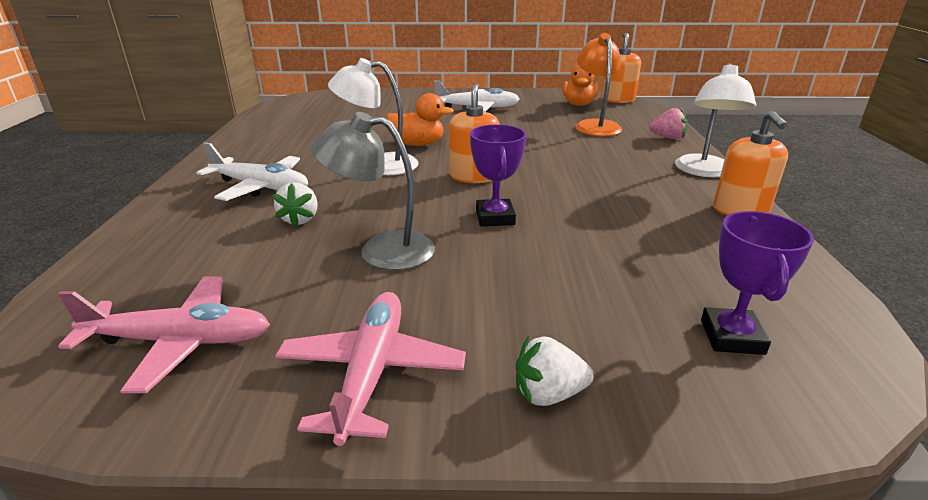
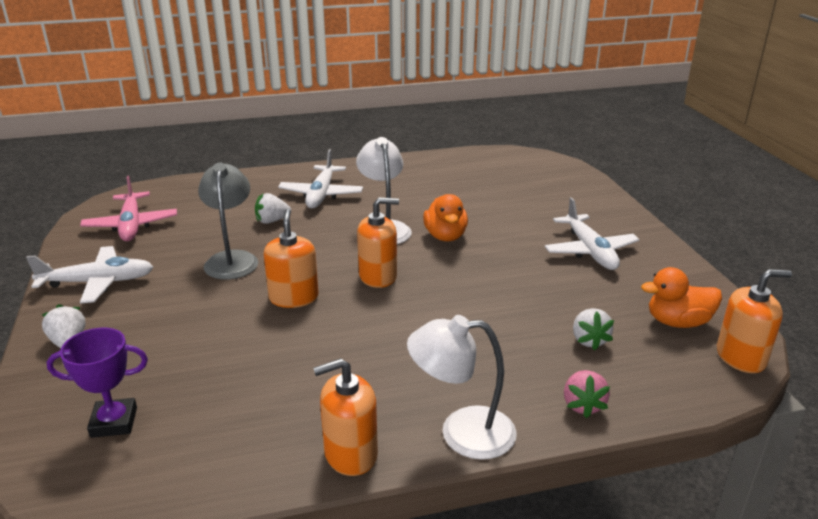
camera: 75 degrees right, 0 degrees up
(371, 372) = (97, 282): pink plane -> white plane
(495, 217) = (293, 298): purple trophy -> orange soap dispenser
(595, 125) = (589, 340): orange lamp -> white strawberry

